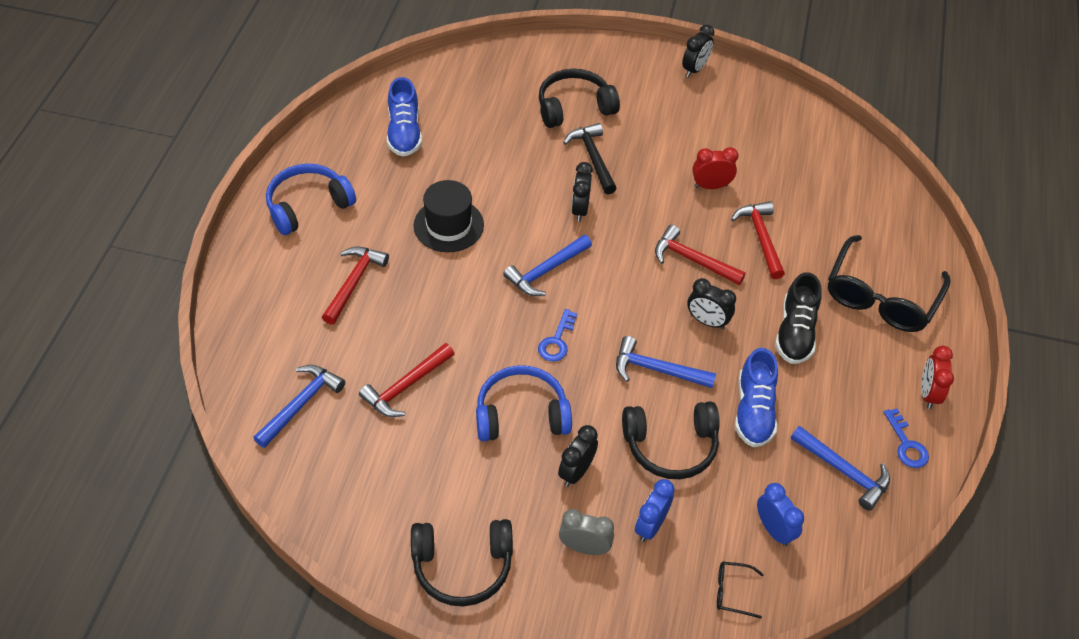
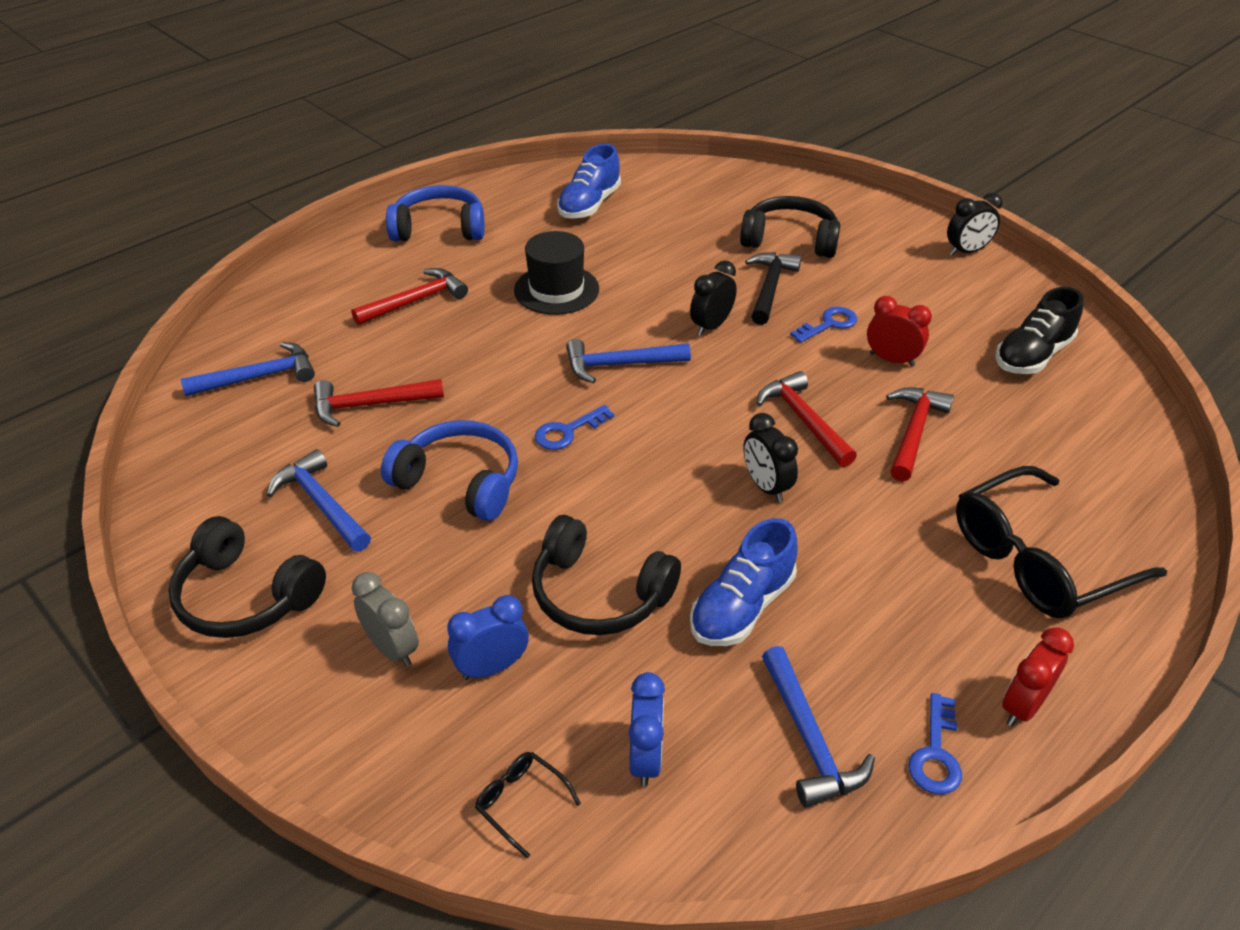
camera: 35 degrees right, 10 degrees down
(576, 472) = (462, 566): black clock -> none
(653, 173) = (828, 324): none -> blue key
(657, 370) = (657, 508): blue hammer -> blue hammer (321, 504)
(795, 332) = (875, 547): black shoe -> black shoe (1032, 355)

